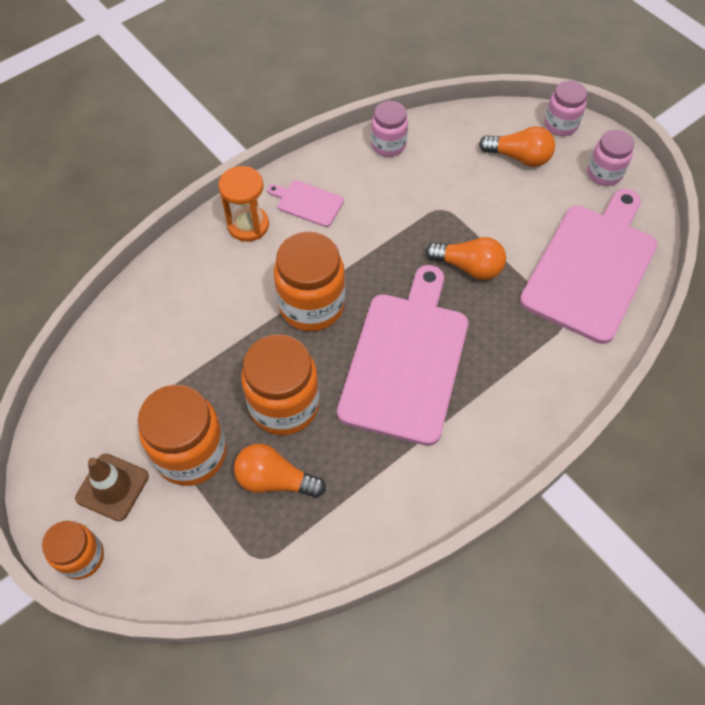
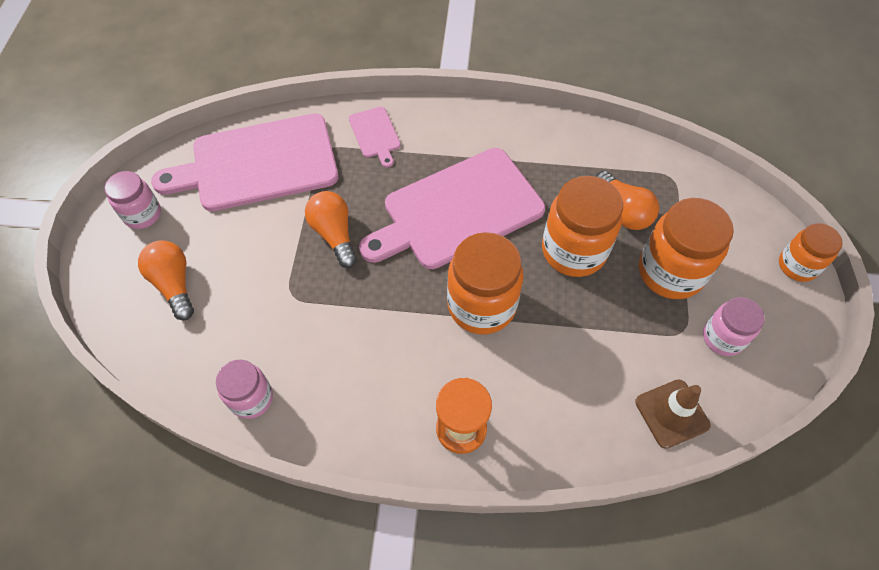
camera: 135 degrees left, 0 degrees up
(112, 487) = (747, 294): brown traffic cone -> brown traffic cone (672, 413)
(307, 203) = (387, 403): pink cutting board -> pink cutting board (375, 134)
(560, 125) = (102, 281): pink jar -> pink jar (722, 338)

